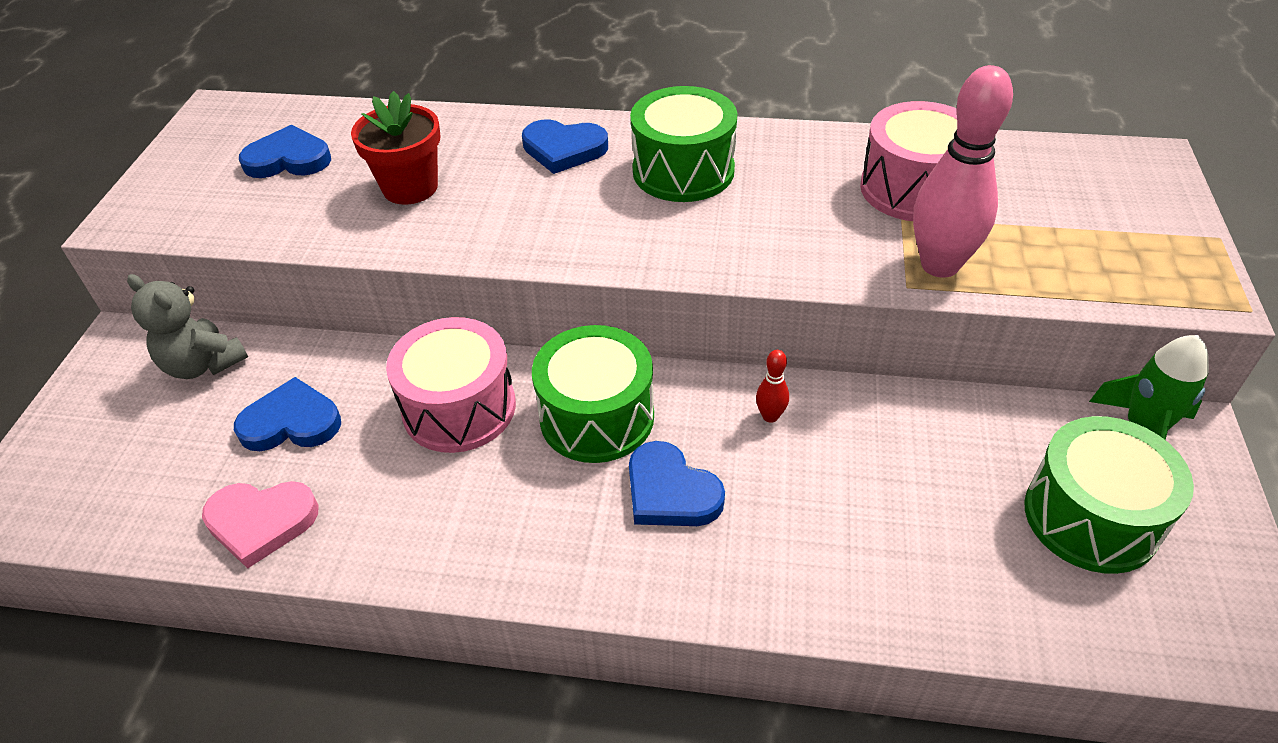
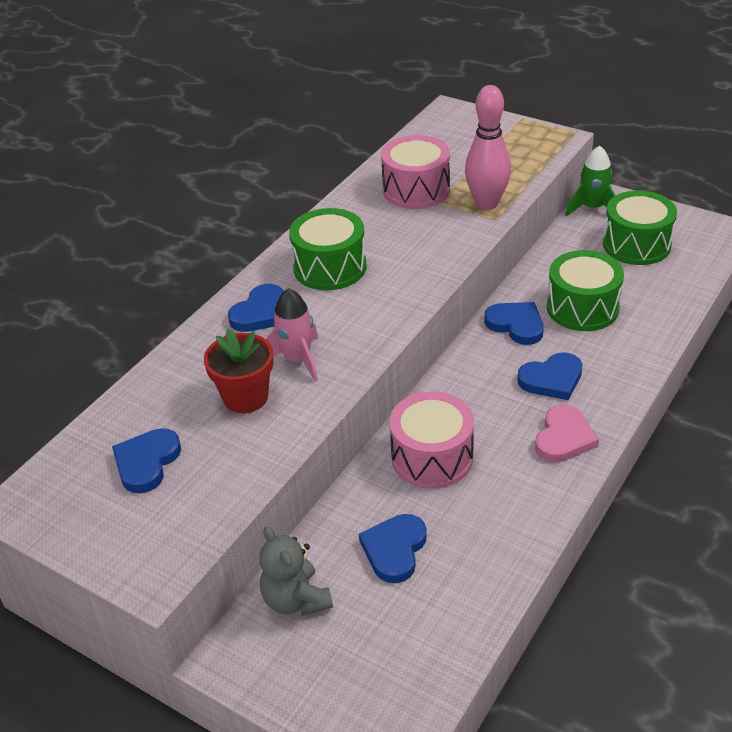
camera: 65 degrees left, 5 degrees down
(203, 364) = (296, 600): grey teddy bear -> grey teddy bear turned 90 degrees clockwise
(261, 522) = (483, 577): pink heart -> pink heart (564, 438)
(491, 202) = (297, 359): none -> pink rocket
(597, 417) = (477, 395): green drum -> green drum (582, 308)
(770, 416) = (516, 325): red bowling pin -> blue heart

